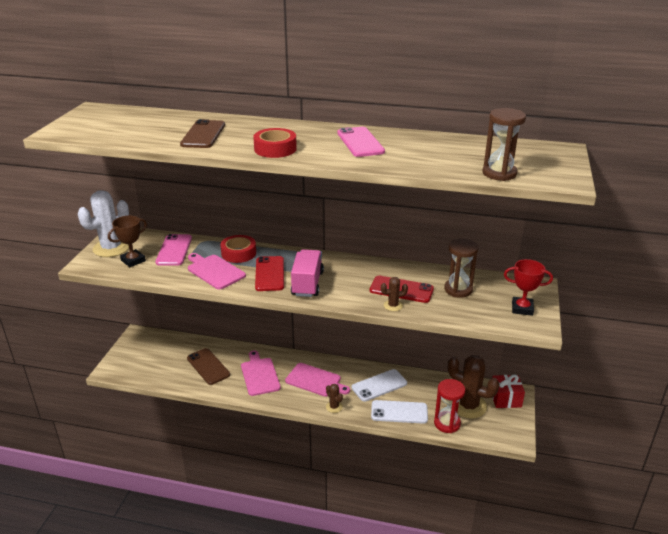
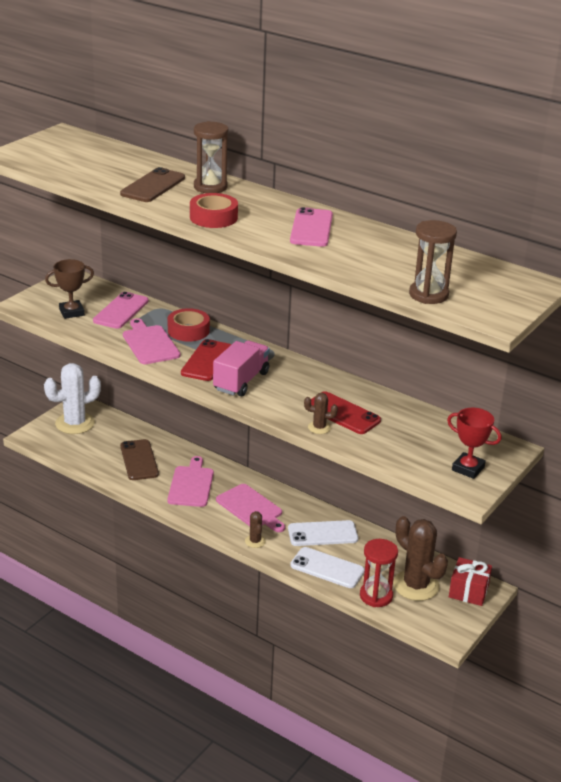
camera: 20 degrees right, 0 degrees up
(111, 248) = (57, 293): white cactus -> white cactus (75, 423)
(458, 289) = (409, 430): brown hourglass -> brown hourglass (210, 187)

